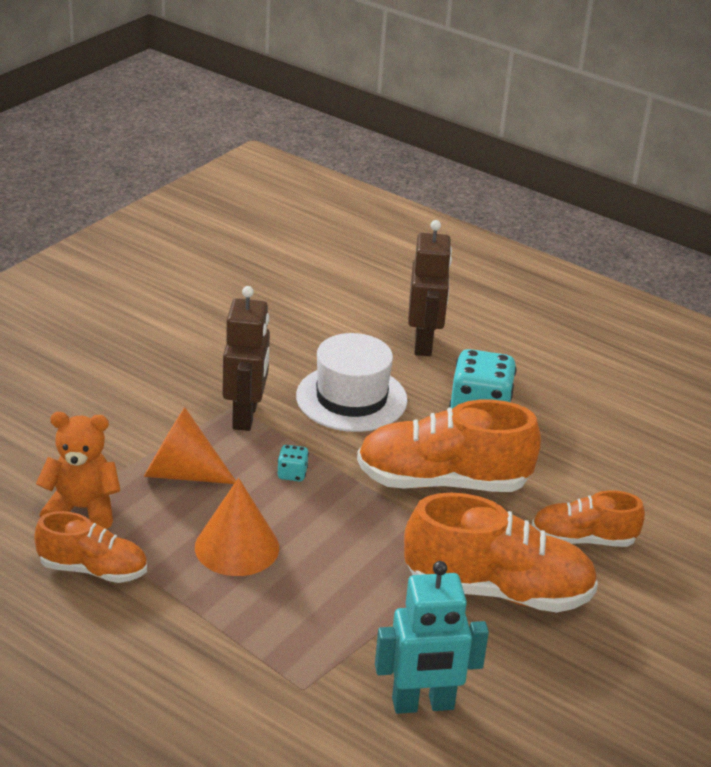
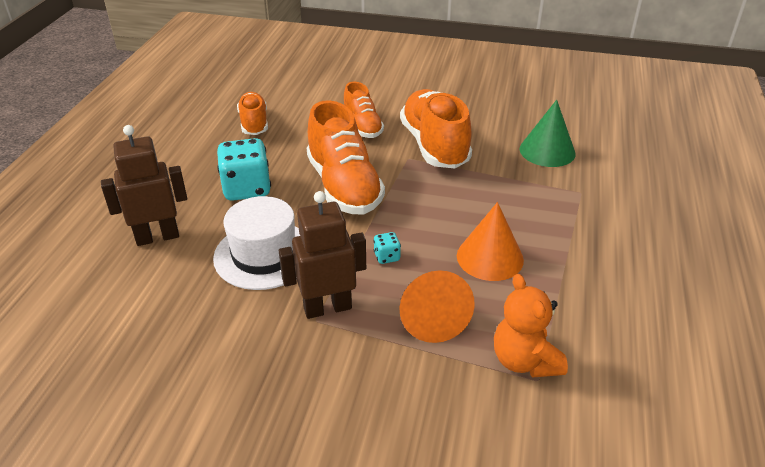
camera: 110 degrees left, 5 degrees up
(93, 570) = (581, 322): orange shoe -> orange shoe (254, 123)
(423, 704) = (547, 151): turquoise robot -> green cone

